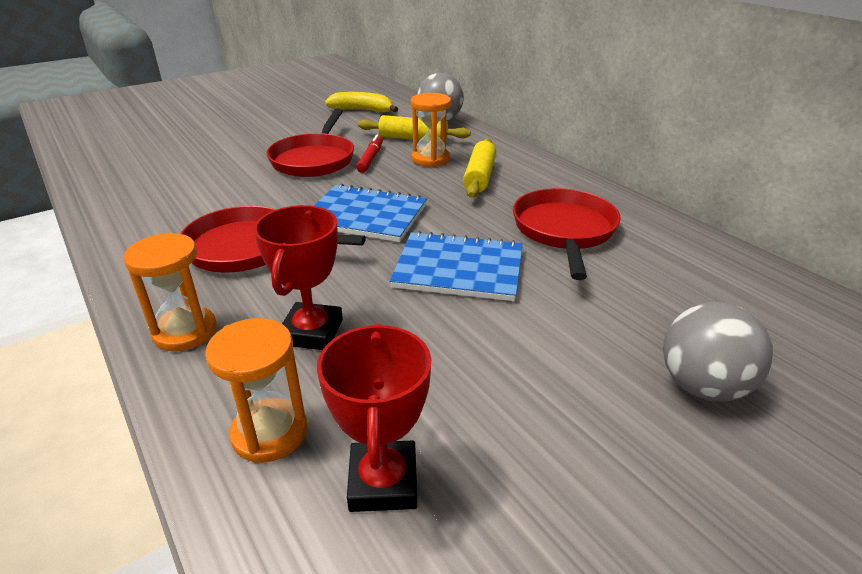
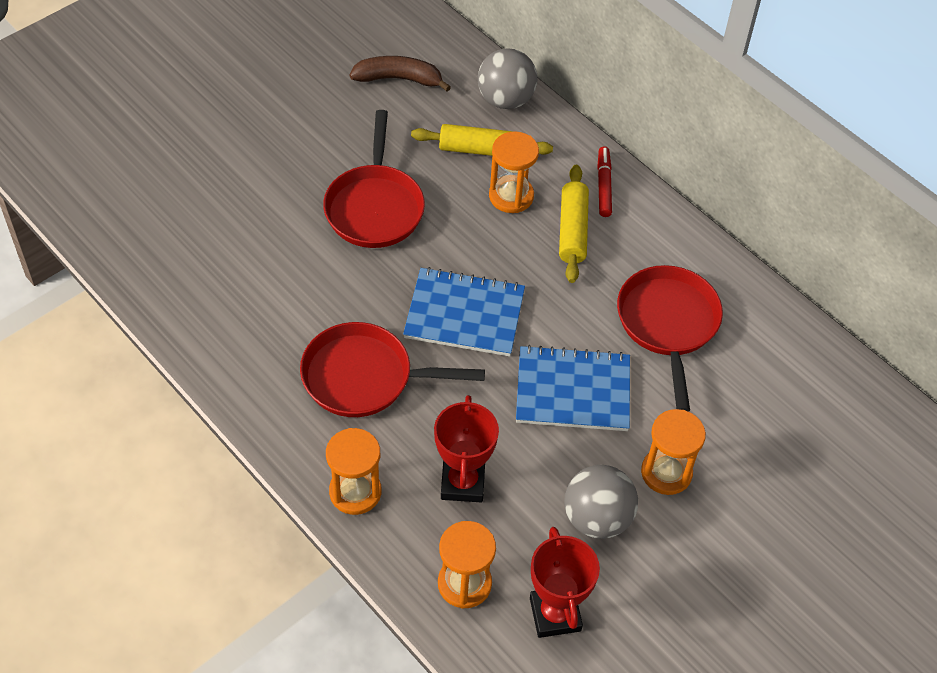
camera: 10 degrees left, 20 degrees up
(362, 110) = (398, 79): yellow banana -> brown banana
(370, 159) = (441, 201): red marker -> red marker (604, 185)
(558, 339) = (666, 473): none -> orange hourglass
(702, 386) = (775, 512): grey ball -> grey ball (597, 518)

